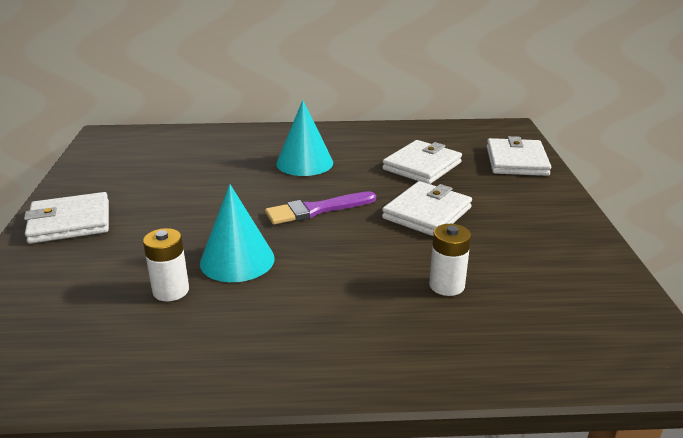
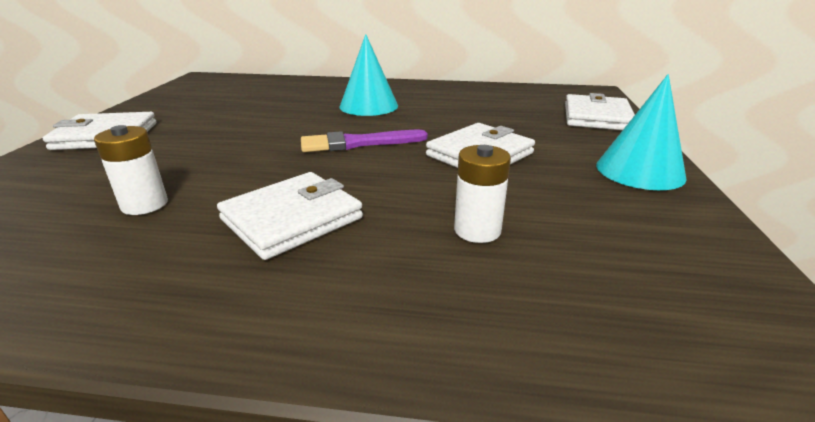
camera: 10 degrees right, 0 degrees up
(237, 260) = (241, 181): turquoise cone -> turquoise cone (639, 171)
(422, 166) = (489, 115): white wallet -> white wallet (292, 219)

